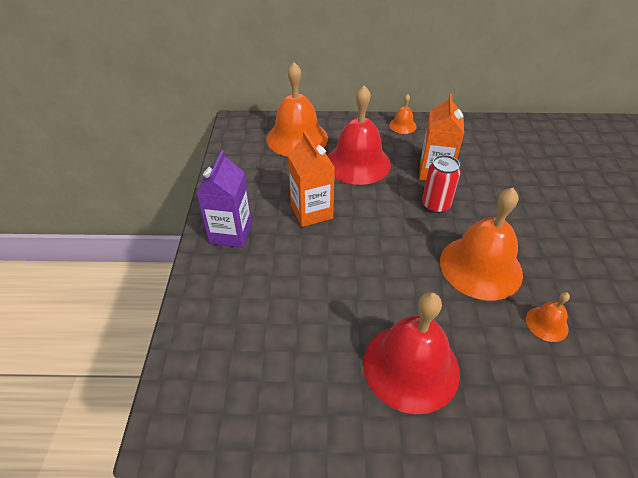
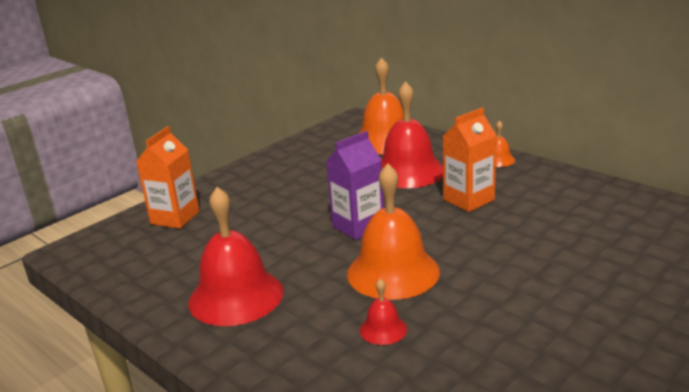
camera: 45 degrees right, 20 degrees down
(231, 233) = (244, 178): purple carton -> purple carton (358, 226)
(311, 212) = (318, 187): orange carton -> orange carton (175, 218)
(435, 205) = (427, 220): red can -> none
(546, 324) = (383, 329): orange bell -> red bell

